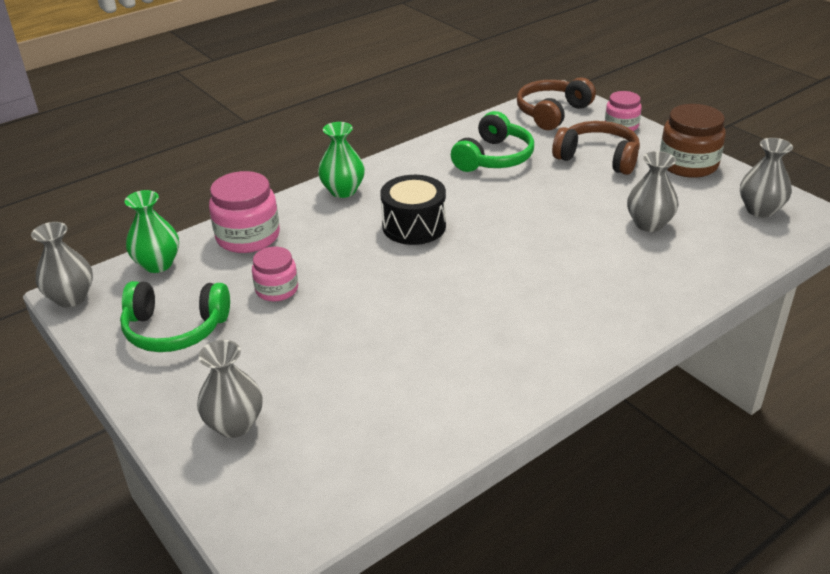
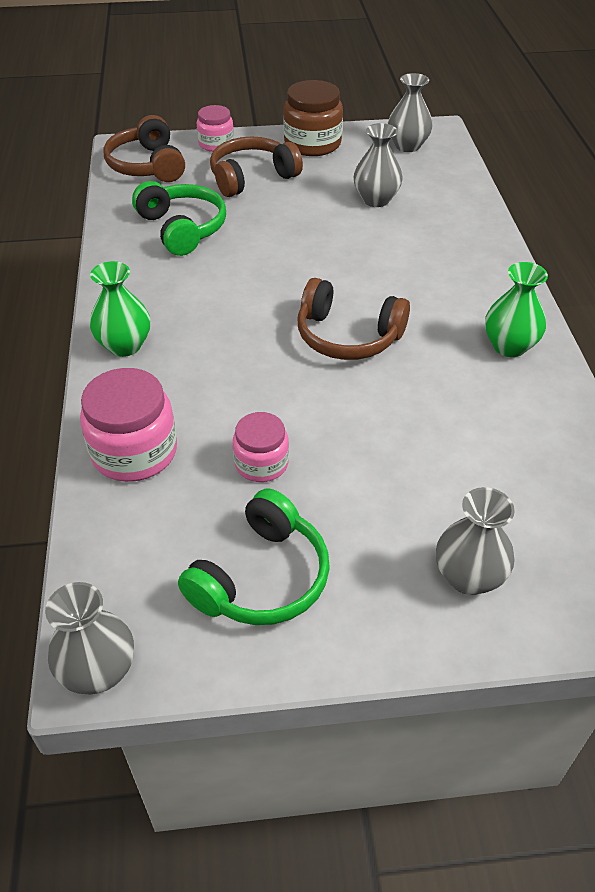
camera: 60 degrees left, 10 degrees up
(158, 264) = (109, 554): green vase -> green vase (509, 346)
(414, 226) = (244, 324): black drum -> none
(448, 276) = (348, 336): none -> brown headphones

